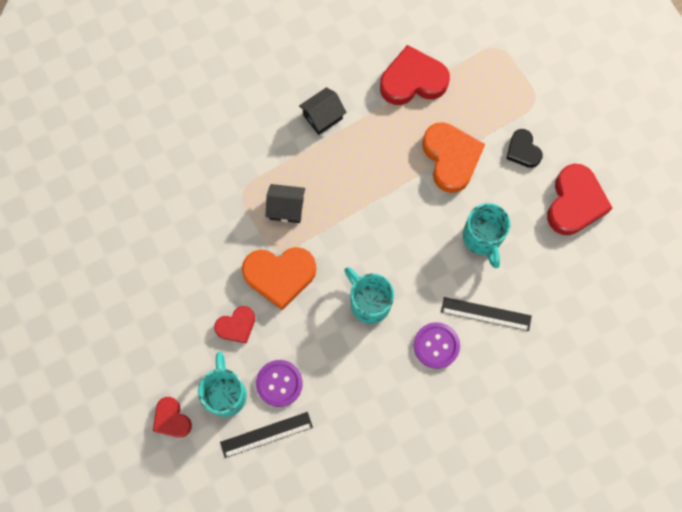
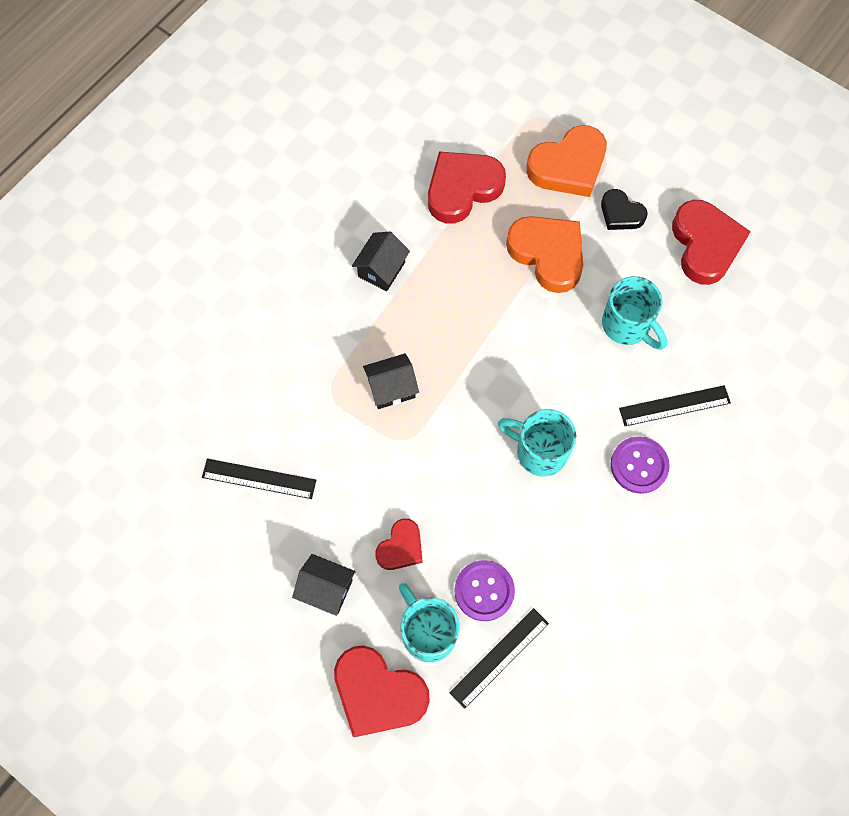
camera: 25 degrees left, 5 degrees down
(162, 232) = (259, 478): none -> black ruler
(171, 331) = (326, 589): none -> black house
(172, 419) = (378, 693): red heart -> red heart, size x1.75
(280, 276) = (422, 467): orange heart -> orange heart (568, 166)

